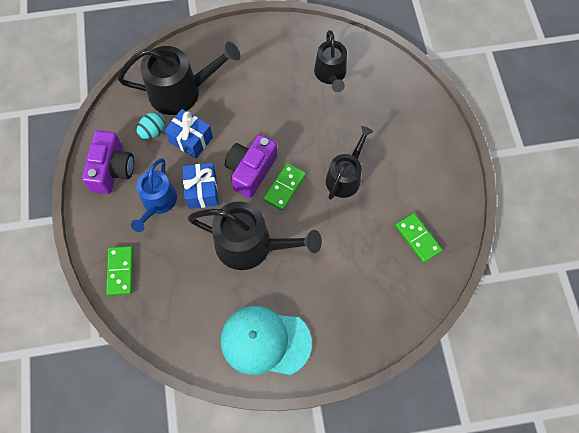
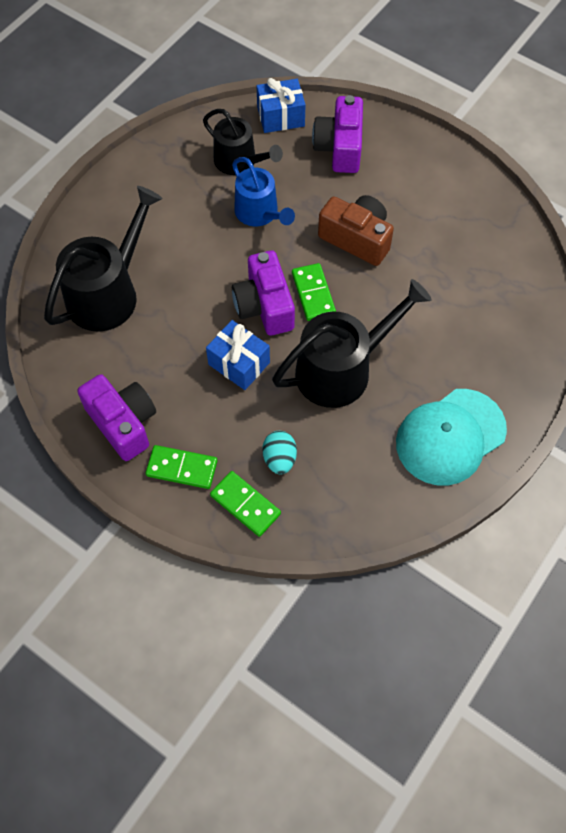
camera: 45 degrees left, 5 degrees down
(153, 131) = (123, 353): turquoise egg -> turquoise egg (279, 459)
(158, 202) = (207, 411): blue watering can -> blue watering can (259, 213)
(191, 140) = (172, 328): blue gift -> blue gift (280, 117)
(345, 177) = (357, 239): black watering can -> brown camera
(397, 113) = (340, 147): none -> purple camera
(417, 238) = (476, 236): green domino -> green domino (182, 468)

